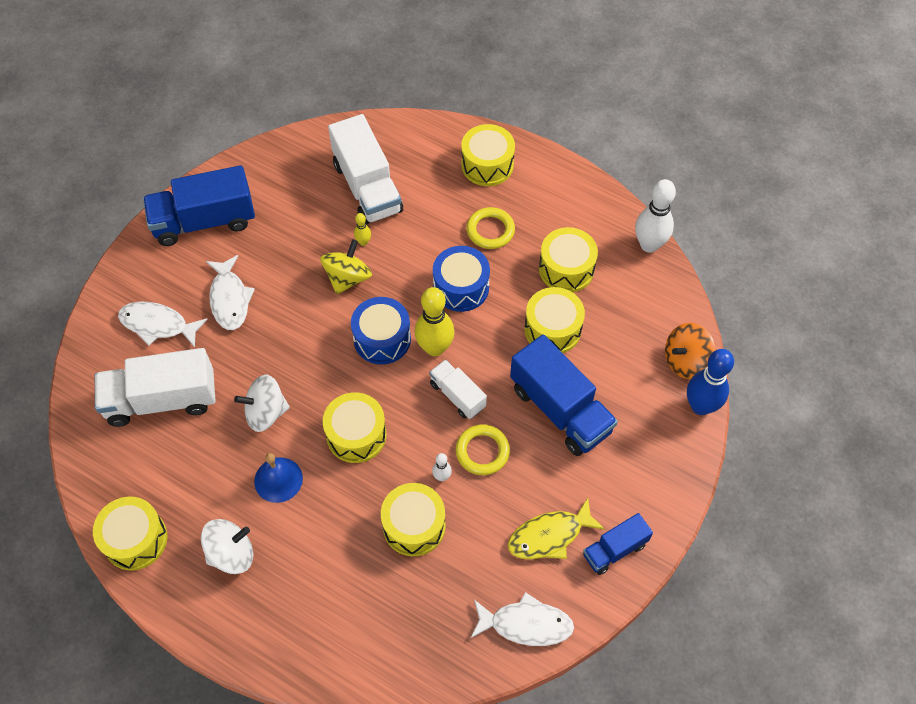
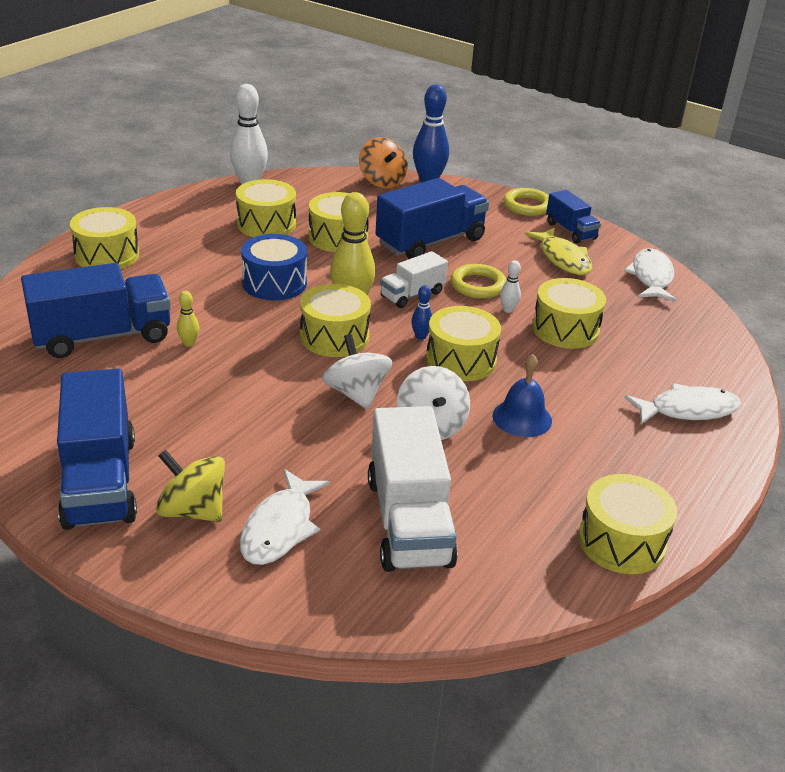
camera: 90 degrees left, 25 degrees down
(230, 299) = (250, 456): white fish -> white fish (687, 410)
(231, 554) = (623, 456): white spinning top -> white spinning top (356, 394)
(347, 278) = (241, 357): yellow spinning top -> yellow spinning top (193, 510)
(367, 187) = (102, 336): white truck -> blue truck
(382, 339) = (334, 337): blue drum -> yellow drum
(389, 403) = (420, 336): none -> blue bowling pin
(490, 230) = (202, 260): yellow ring -> yellow ring (527, 206)

